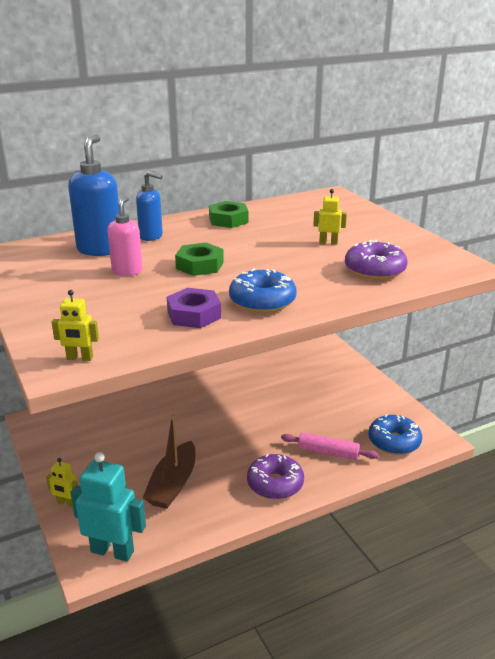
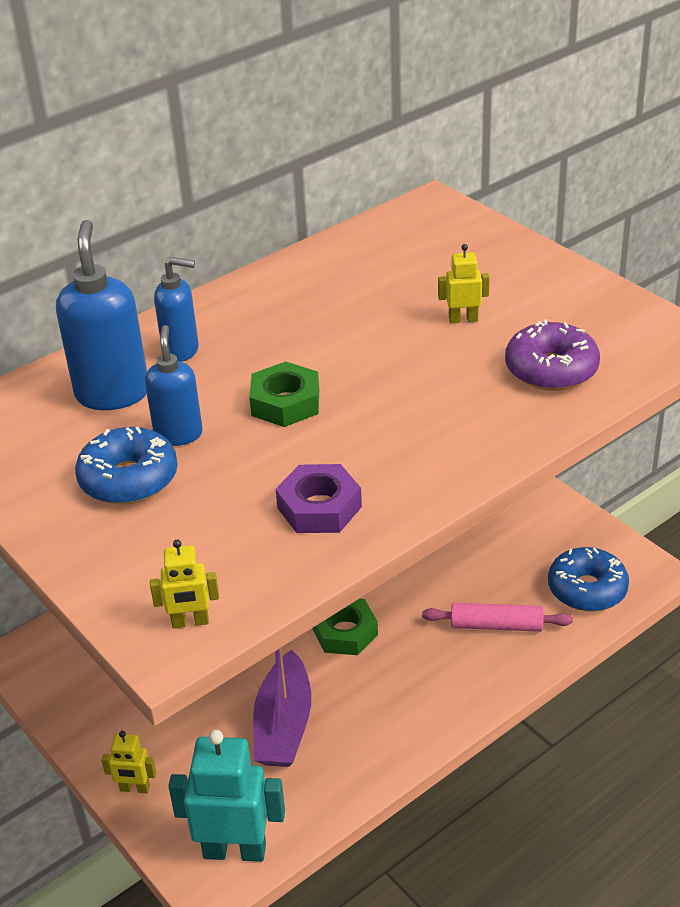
camera: 10 degrees left, 10 degrees up
(127, 271) = (178, 434): pink soap dispenser -> blue soap dispenser
(173, 484) = (283, 725): brown boat -> purple boat
(228, 220) = (289, 292): green nut -> green nut (345, 632)
(262, 301) = (409, 463): blue donut -> blue donut (129, 479)
(275, 484) = (434, 694): purple donut -> none

